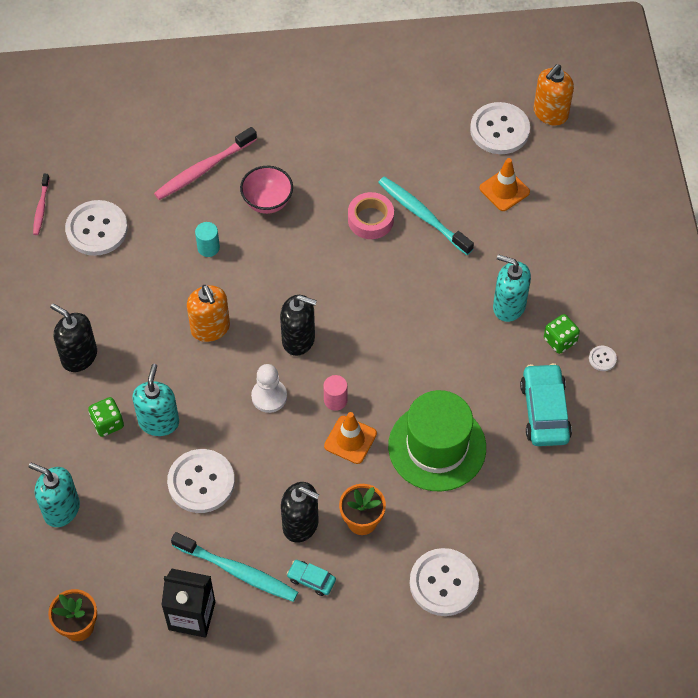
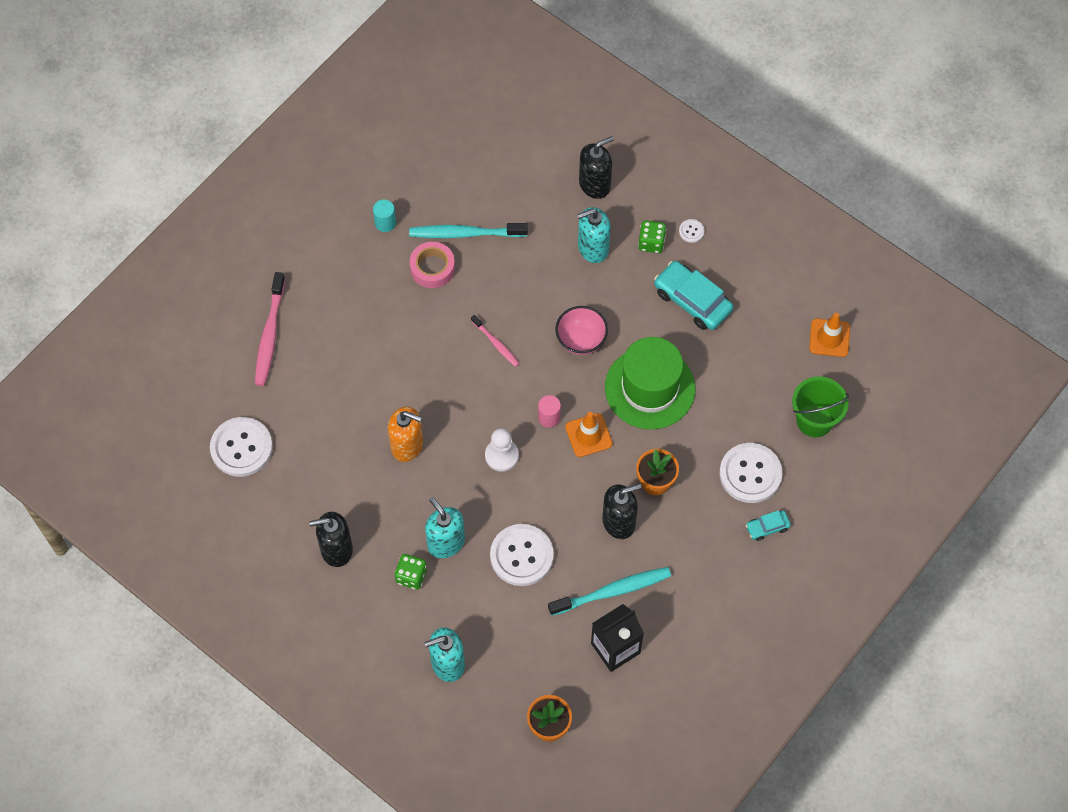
camera: 45 degrees left, 5 degrees up
(41, 208) = (180, 469): pink toothbrush -> pink toothbrush (496, 343)
(208, 247) = (339, 389): turquoise cylinder -> turquoise cylinder (385, 223)
(267, 202) = (344, 319): pink bowl -> pink bowl (581, 340)
(298, 339) = (477, 398): black soap dispenser -> black soap dispenser (595, 184)
(311, 580) = (665, 551): turquoise car -> turquoise car (767, 527)
(499, 130) = (451, 124): white button -> none
(504, 190) = (501, 166): orange traffic cone -> orange traffic cone (829, 338)
(543, 590) = (814, 420): none -> green bucket
(550, 113) = (473, 82): orange soap dispenser -> none

